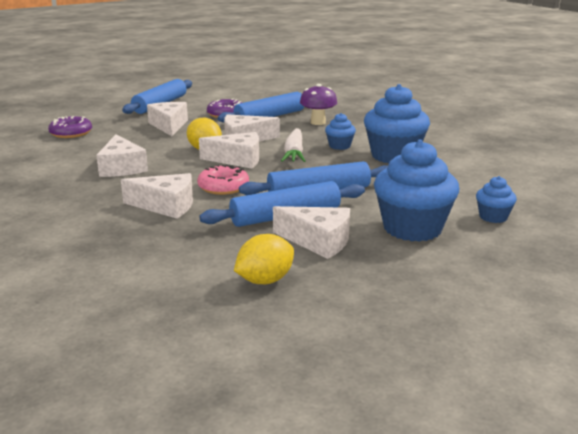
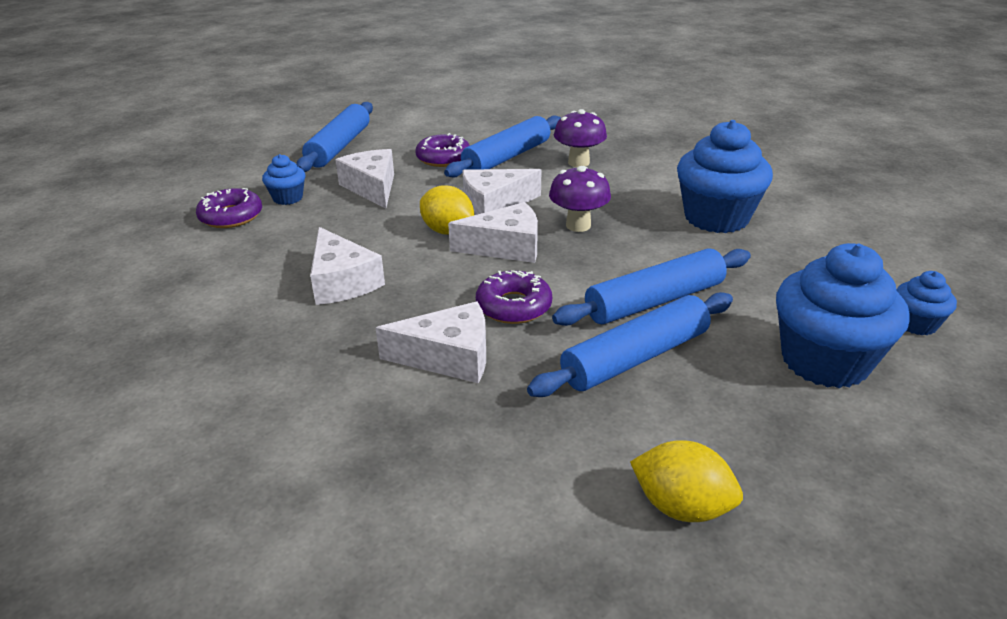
camera: 10 degrees left, 10 degrees up
(223, 187) = (513, 306): pink donut -> purple donut
(265, 280) = (681, 506): yellow lemon -> yellow lemon turned 75 degrees clockwise
(294, 153) = (578, 225): white carrot -> purple mushroom
(318, 241) = (711, 406): white cheese -> none
(339, 146) = (633, 205): blue cupcake -> blue cupcake (288, 198)

